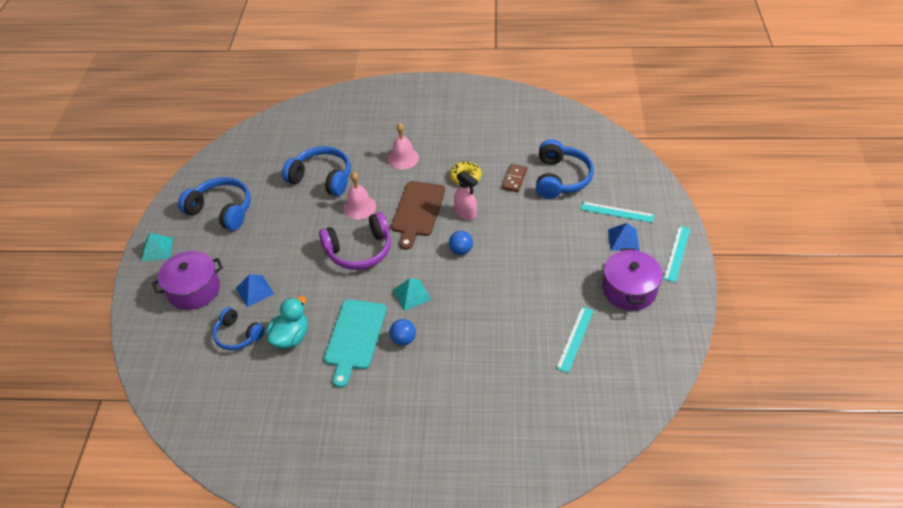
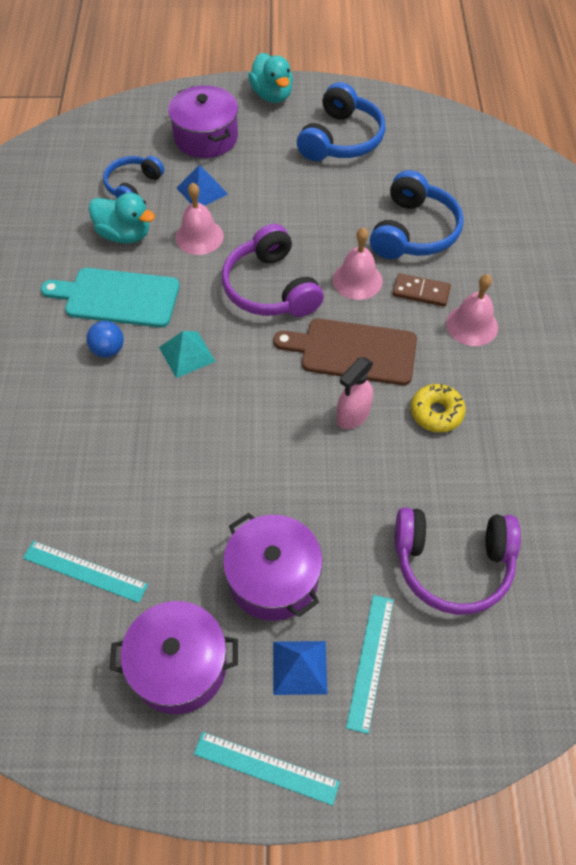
camera: 85 degrees right, 10 degrees up
(157, 249) = (272, 95): turquoise pyramid -> turquoise duck
(303, 291) = (199, 236): none -> pink bell
(461, 250) = (271, 411): blue ball -> none
(514, 179) = (441, 487): brown domino -> brown domino (421, 292)
(560, 178) = (452, 564): blue headphones -> purple headphones
(573, 250) = (273, 578): none -> purple pot

